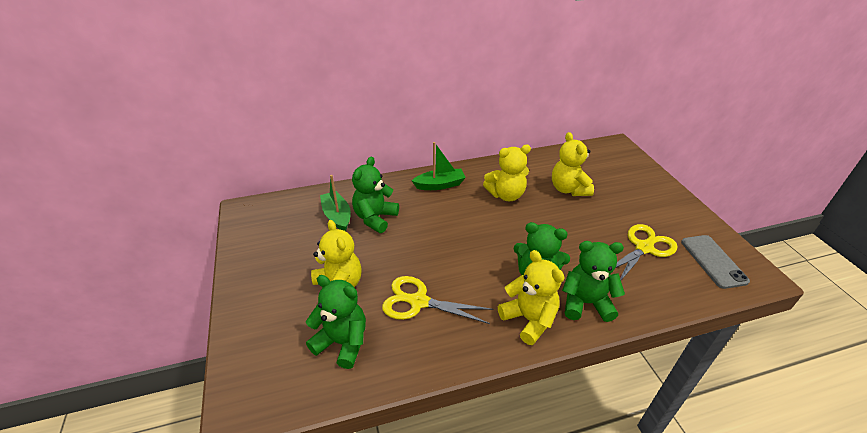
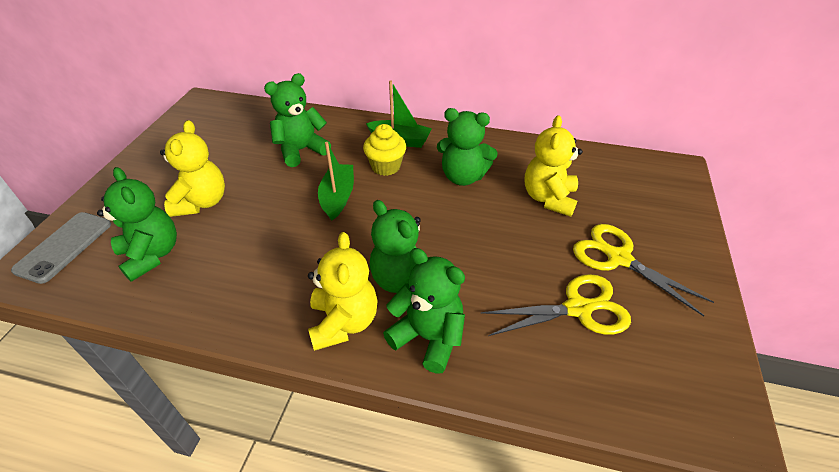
camera: 30 degrees right, 5 degrees up
(337, 216) = (269, 136): green boat -> green boat (338, 197)
(419, 302) = (255, 249): yellow scissors -> yellow scissors (618, 258)
(449, 207) = (386, 166): none -> yellow cupcake
(506, 195) = (463, 177): yellow teddy bear -> green teddy bear
(713, 261) = (668, 372): grey phone -> grey phone (64, 247)

